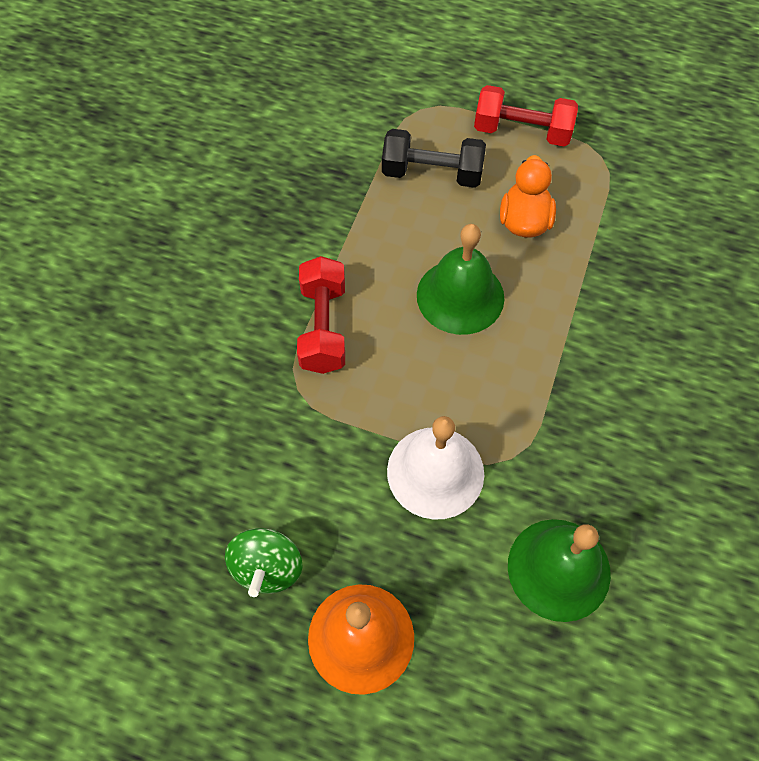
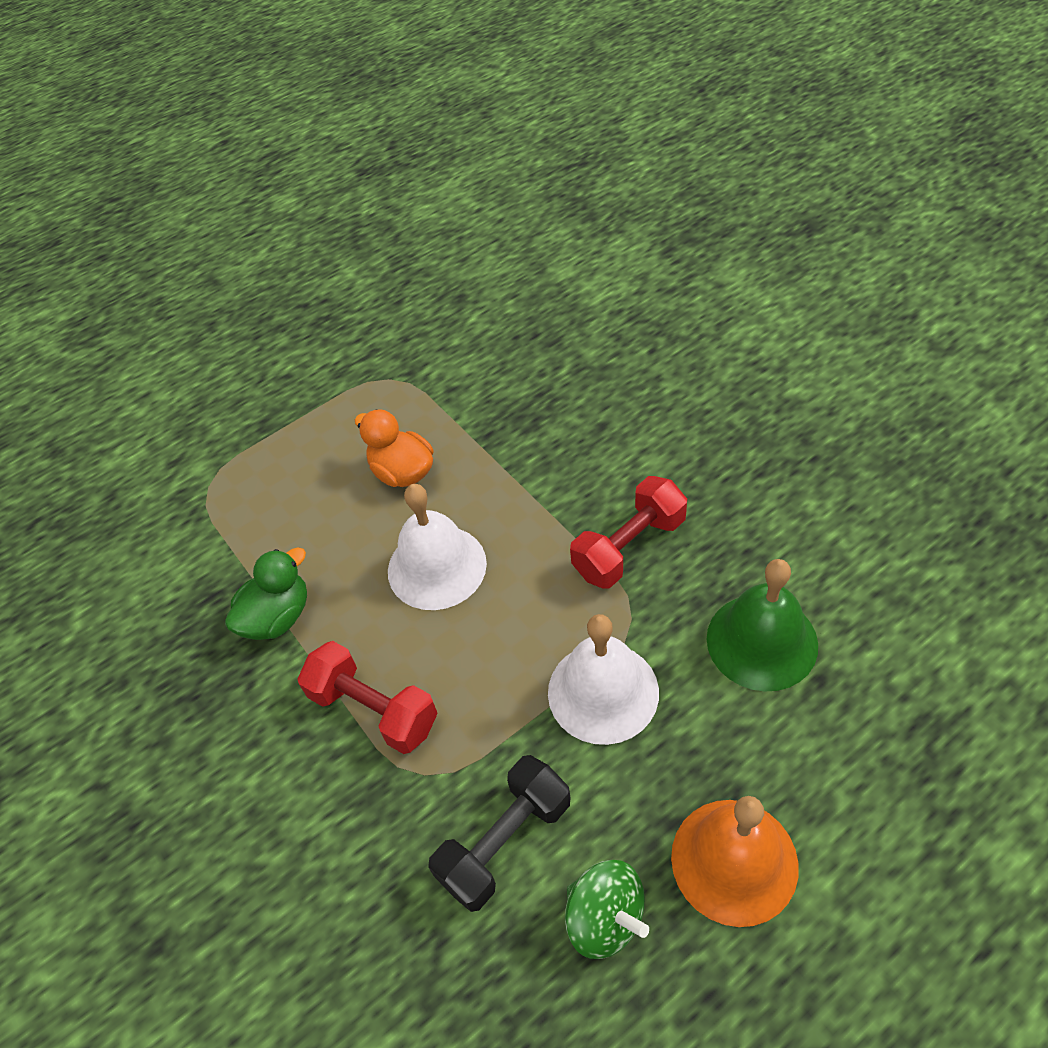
camera: 50 degrees left, 10 degrees down
(351, 222) = (278, 617): none -> green duck
(432, 173) = (287, 516): black dumbbell -> black dumbbell (505, 842)
(460, 296) = (437, 567): green bell -> white bell
(522, 132) = (310, 421): red dumbbell -> red dumbbell (629, 547)

